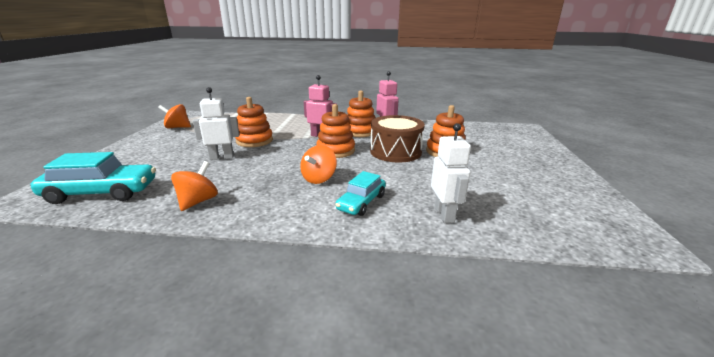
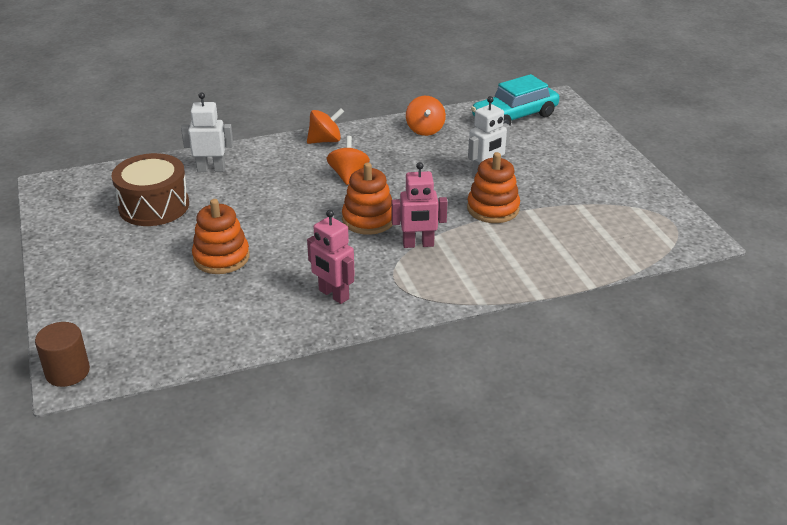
camera: 155 degrees right, 10 degrees up
(177, 127) = (641, 205): orange spinning top -> orange spinning top (325, 141)
(360, 131) = (369, 273): orange stacking toy -> none
(361, 202) = (288, 162): turquoise car -> none
(395, 151) = (289, 239): brown drum -> brown drum (154, 206)
(444, 214) = (211, 169): white robot -> white robot turned 120 degrees clockwise
(529, 129) = (67, 372): none -> brown cylinder

